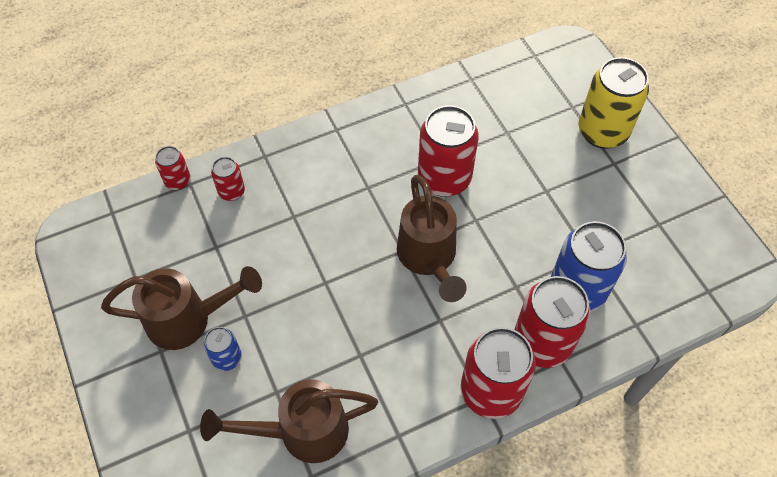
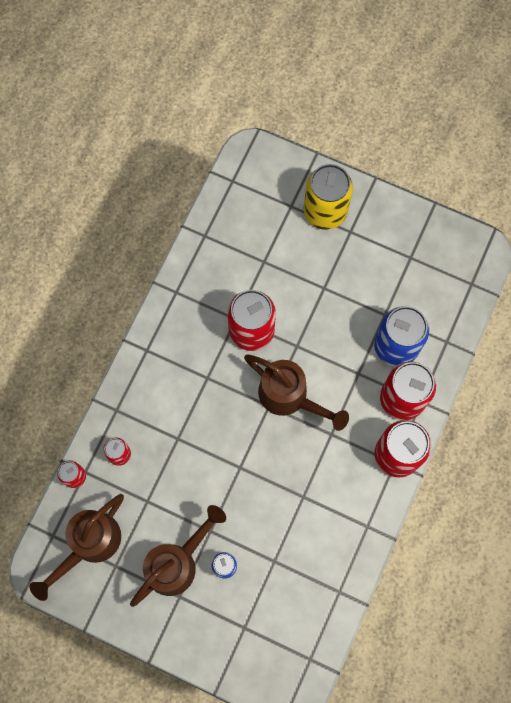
camera: 40 degrees left, 15 degrees up
(301, 432) = (310, 571): brown watering can -> brown watering can (89, 545)

